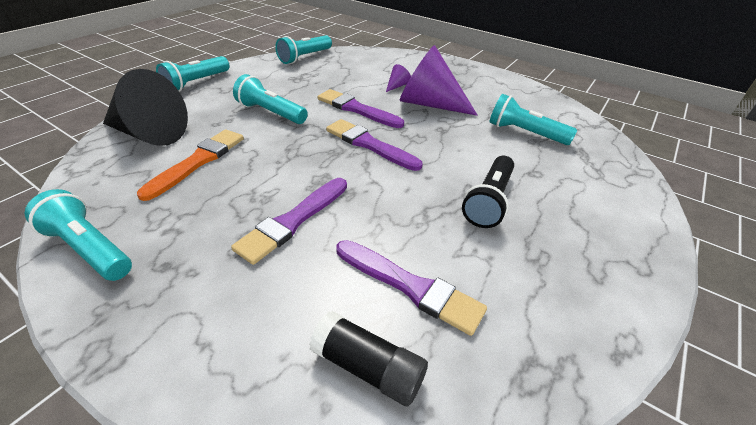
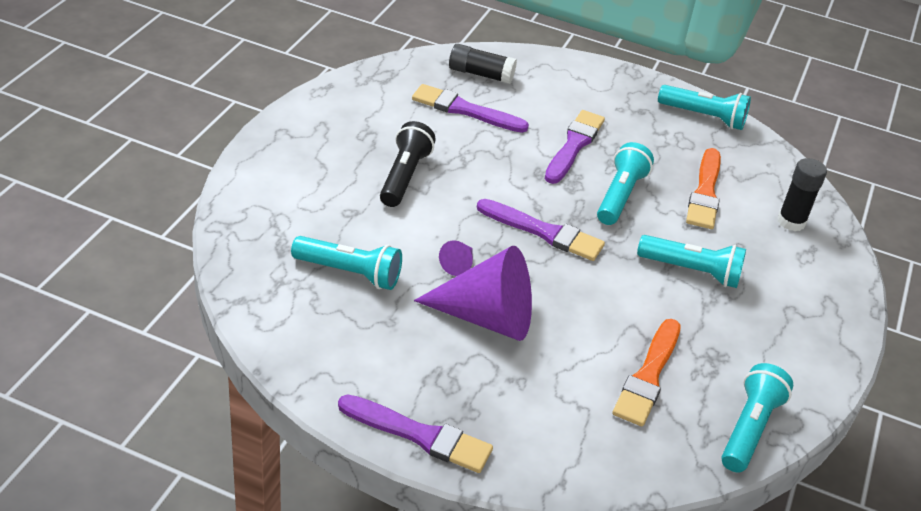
camera: 165 degrees right, 0 degrees up
(149, 134) = (791, 222): black cone -> black glue stick
(196, 83) = (845, 321): turquoise flashlight -> turquoise flashlight (620, 196)
(343, 75) = (648, 376): none -> orange brush
(356, 109) = (586, 292): purple brush -> purple brush (419, 435)
(397, 86) = (548, 358): purple cone -> purple cone (458, 264)

